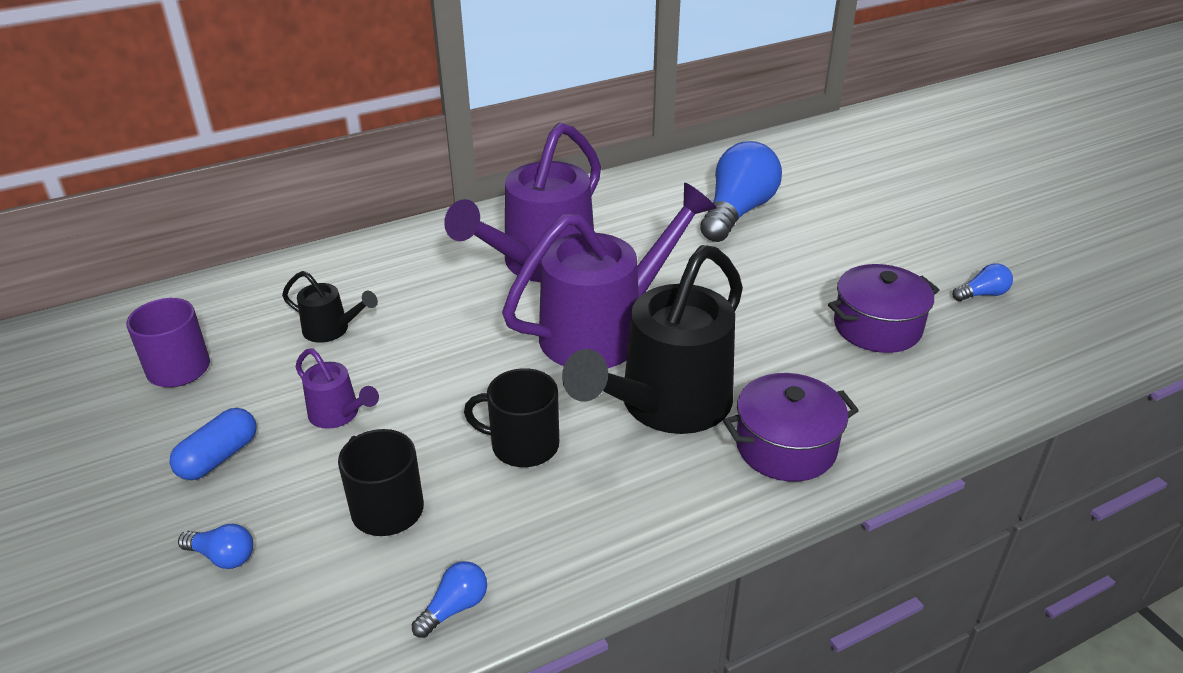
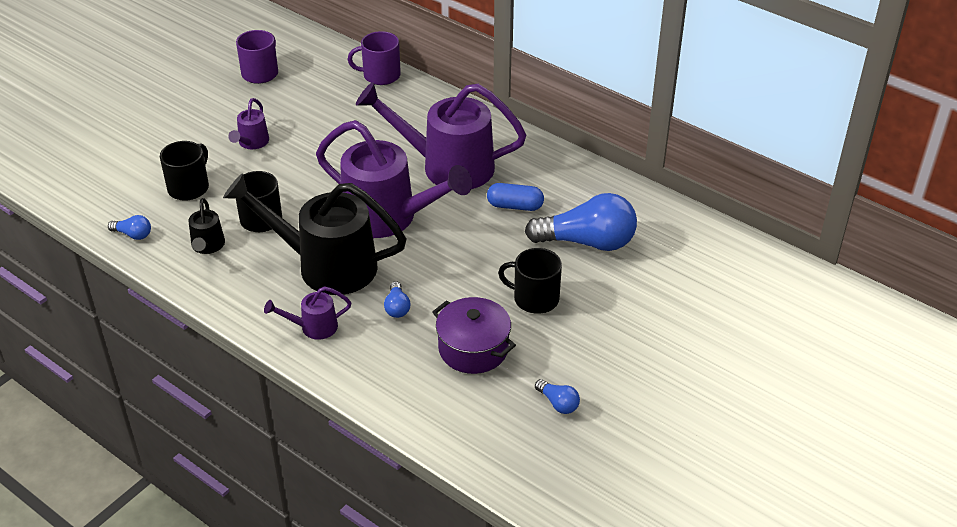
camera: 65 degrees right, 5 degrees up
(219, 457) = (200, 118): blue capsule -> blue capsule (515, 206)
(223, 556) = (136, 149): blue light bulb -> blue light bulb (397, 307)
(308, 267) = (380, 75): none -> purple mug
(332, 330) = (324, 110): black watering can -> black watering can (207, 246)
(785, 447) = (313, 327): purple pot -> purple watering can
(811, 266) = (535, 298): none -> black mug

